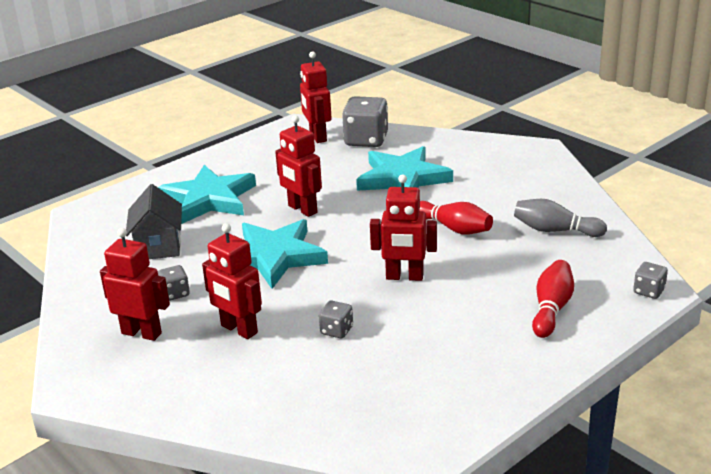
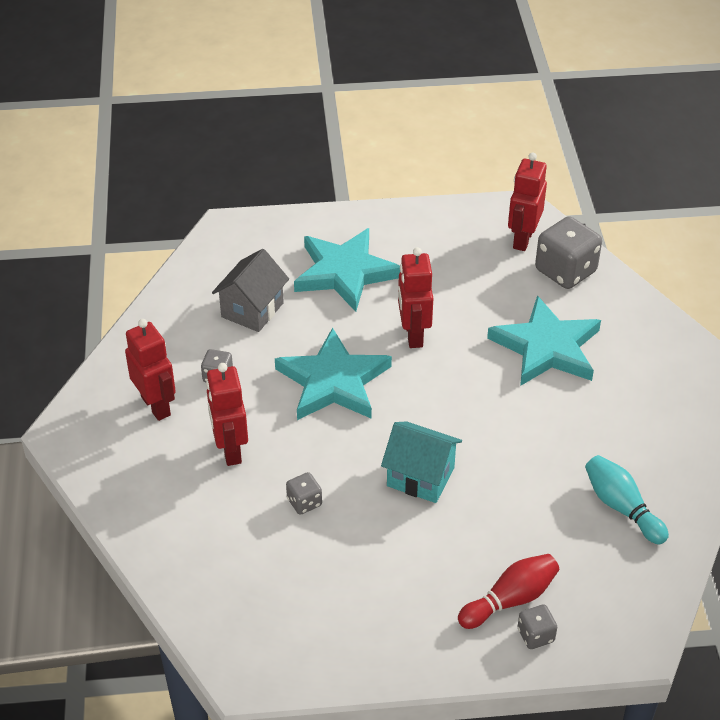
camera: 35 degrees right, 15 degrees up
(404, 277) = (420, 477): red robot -> turquoise house
(453, 228) = (527, 444): red bowling pin -> none
(555, 230) = (621, 507): grey bowling pin -> turquoise bowling pin
(648, 291) = (625, 640): grey dice -> grey dice (535, 635)

